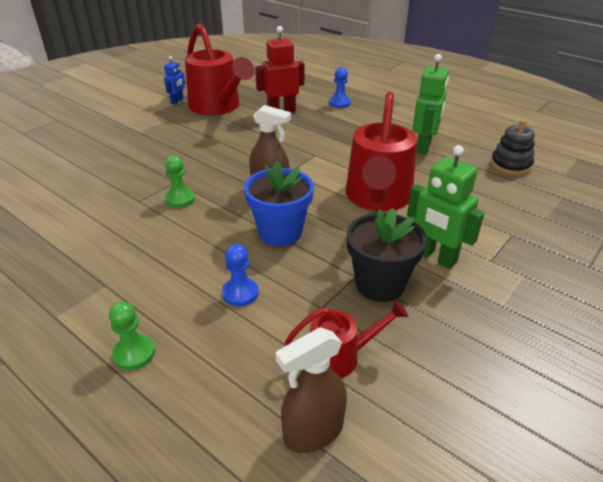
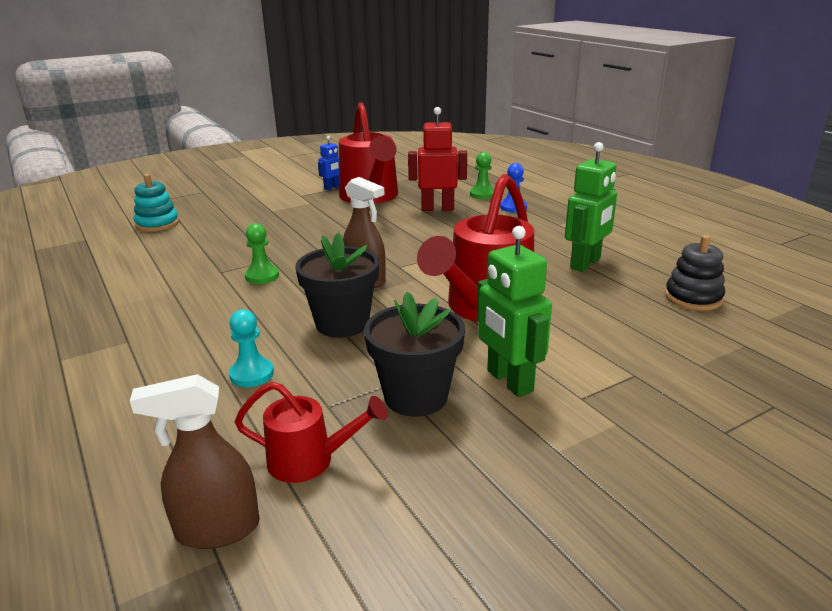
camera: 20 degrees right, 10 degrees down
(39, 160) = (157, 224): none -> turquoise stacking toy
(134, 353) = (102, 408): green pawn -> green pawn (482, 194)
(240, 293) = (252, 374): blue pawn -> turquoise pawn
(280, 232) = (342, 324): blue flower pot -> black flower pot

